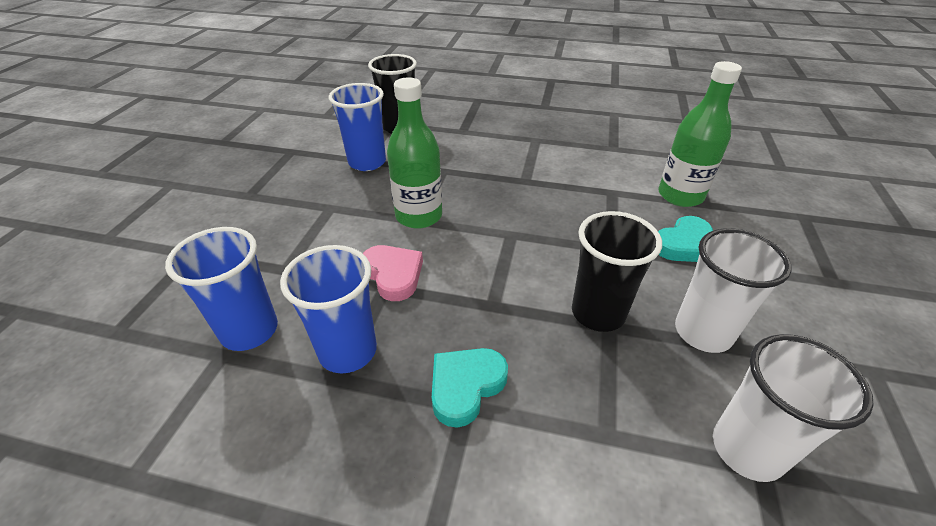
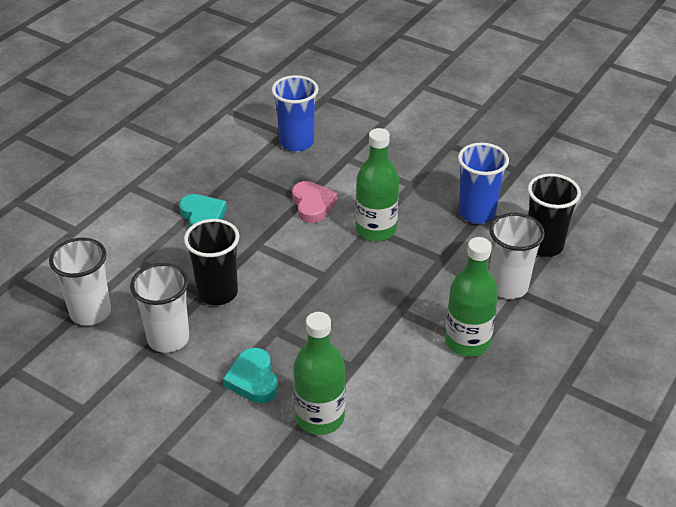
camera: 110 degrees right, 0 degrees up
(348, 351) = (257, 177): blue cup -> none
(393, 274) = (313, 205): pink heart -> pink heart turned 90 degrees counterclockwise
(459, 136) = (508, 286): none -> white cup
(535, 144) = (467, 342): none -> green bottle

